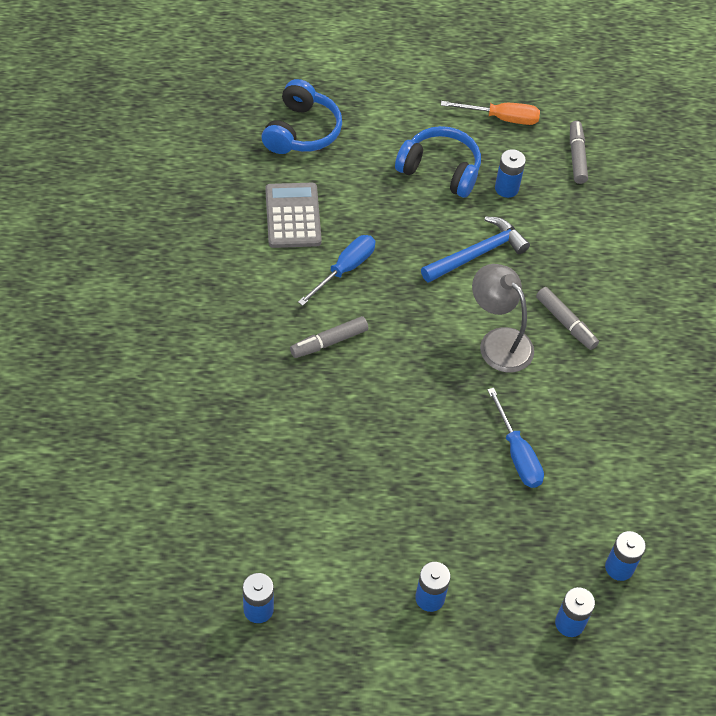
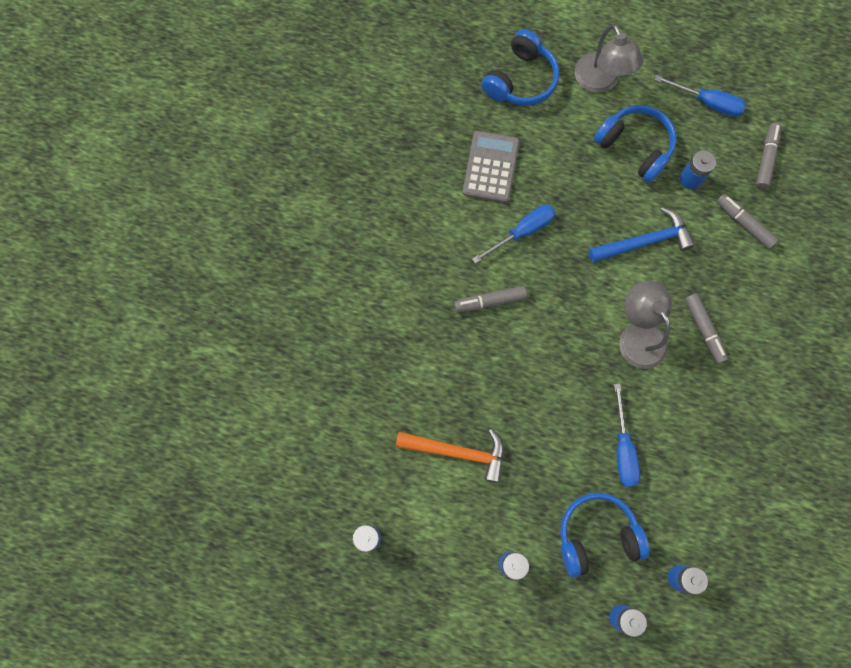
camera: 20 degrees right, 20 degrees up
(336, 498) = (458, 452): none -> orange hammer
(386, 119) = (600, 82): none -> grey lamp
(501, 118) = (707, 102): orange screwdriver -> blue screwdriver
(516, 546) = (597, 536): none -> blue headphones
(574, 218) = (744, 223): none -> grey marker

